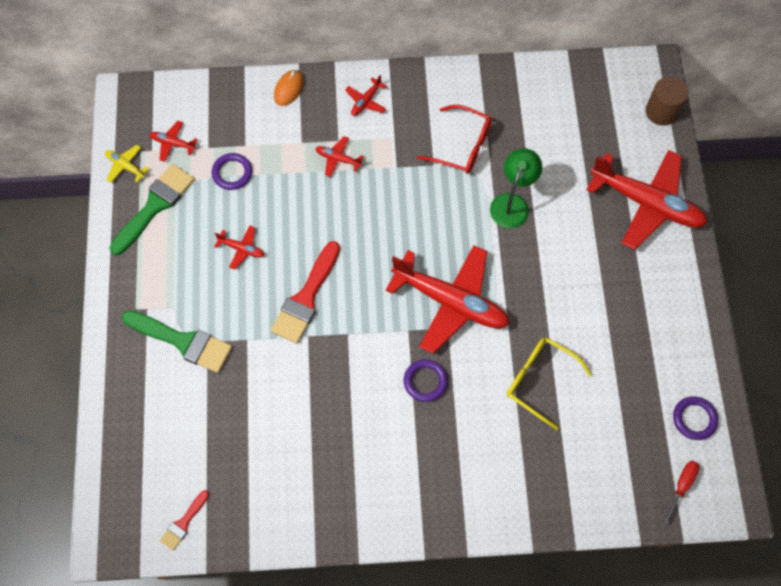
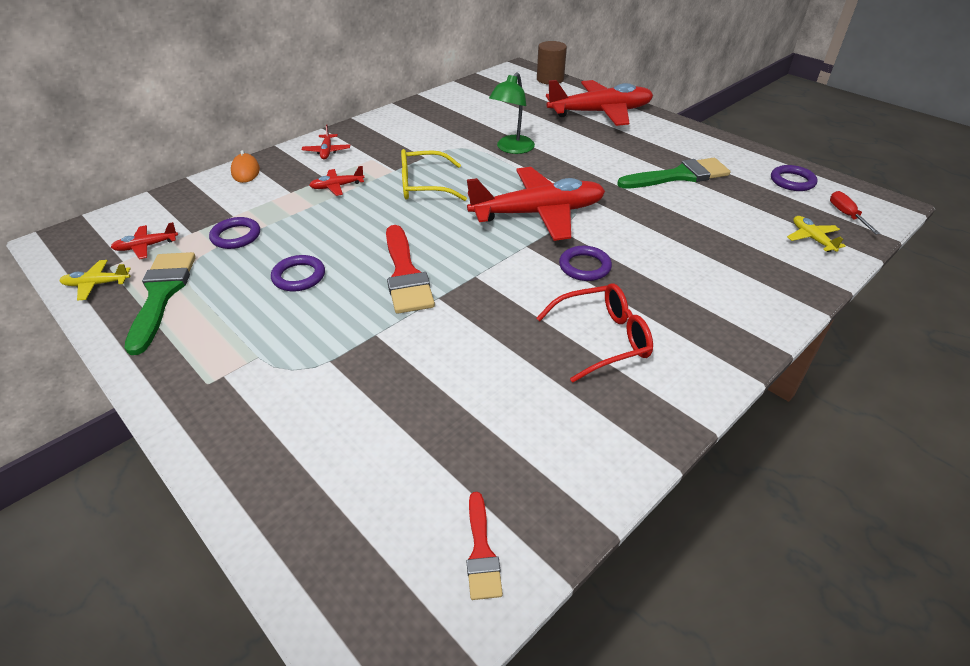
camera: 40 degrees left, 25 degrees down
(183, 341) = (299, 377): green brush -> green brush (679, 176)
(242, 249) = (299, 276): red plane -> purple ring
(462, 146) = (436, 140): red glasses -> red glasses (603, 339)
(512, 203) = (511, 149): green lamp -> green lamp turned 135 degrees counterclockwise
(539, 380) = (667, 218): yellow glasses -> yellow glasses (423, 186)
(618, 484) = (811, 238): none -> yellow plane

